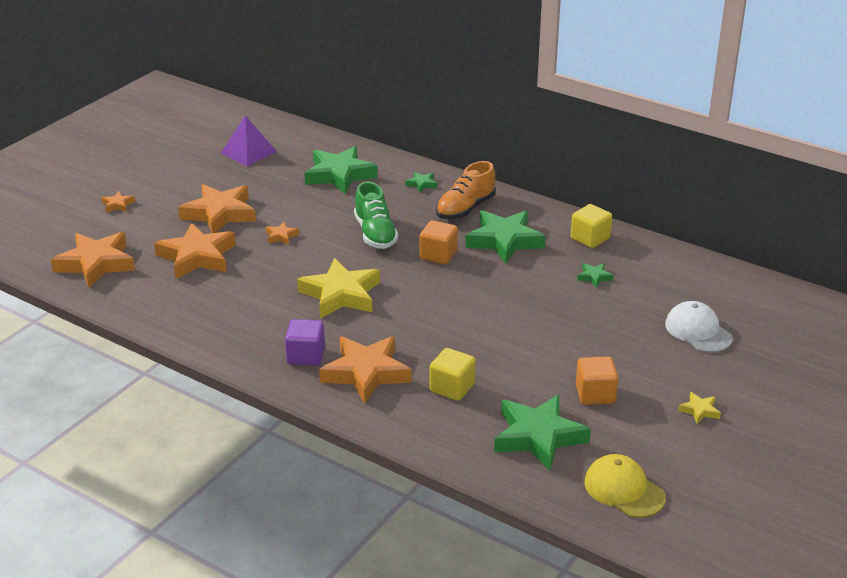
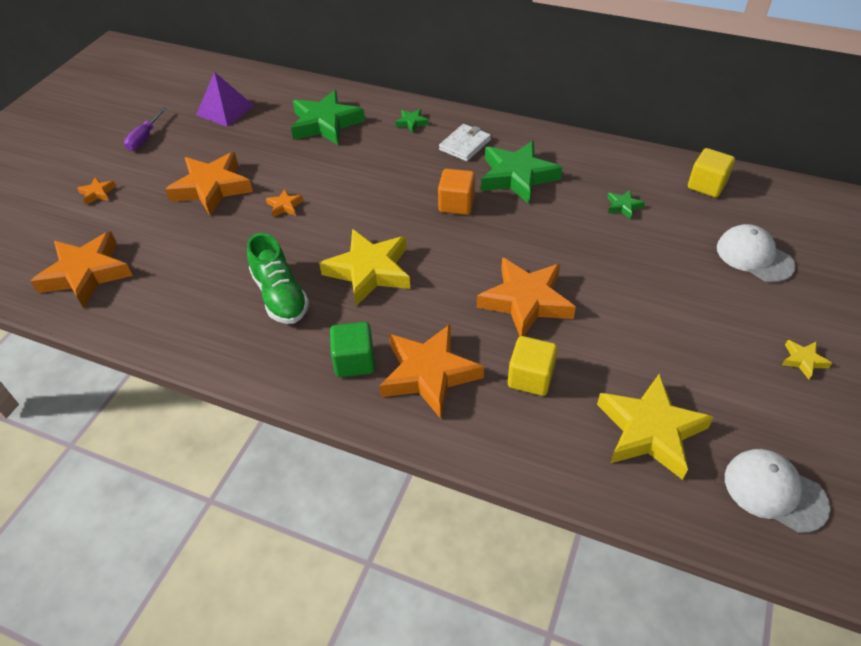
camera: 10 degrees left, 15 degrees up
(169, 166) = (145, 138): none -> purple screwdriver
(197, 257) = (199, 246): orange star -> orange star (525, 301)
(306, 356) = (354, 361): purple cube -> green cube
(375, 234) = (383, 188): green shoe -> green shoe (280, 296)
(465, 209) = (465, 145): orange shoe -> white wallet
(538, 437) = (650, 430): green star -> yellow star
(590, 238) = (600, 161): yellow cube -> yellow cube (706, 185)
(595, 394) = (686, 358): orange cube -> none
(624, 490) = (774, 491): yellow cap -> white cap

